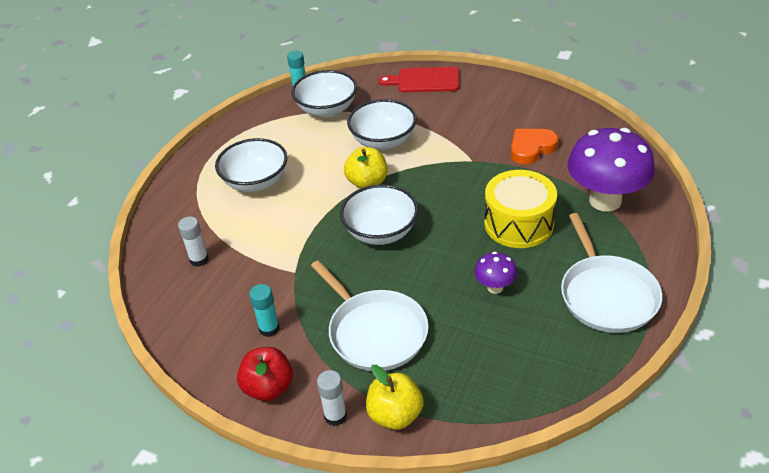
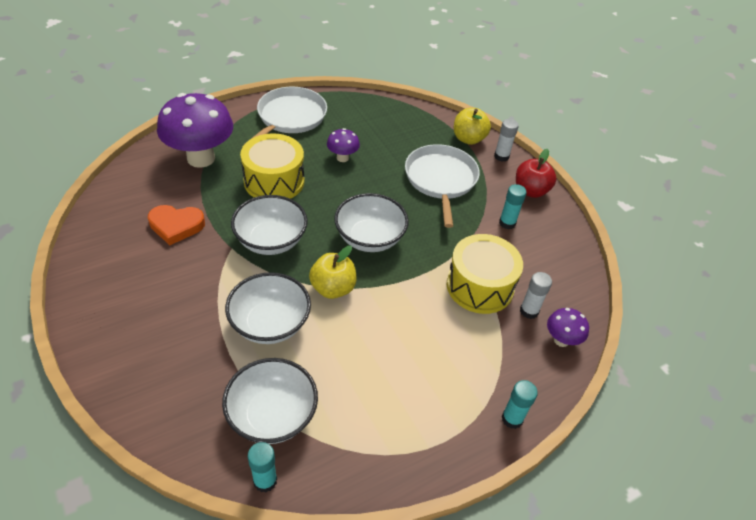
camera: 150 degrees left, 5 degrees up
(160, 254) = (561, 340): none -> purple mushroom
(174, 187) = (512, 419): none -> turquoise glue stick
(254, 253) = (480, 286): none -> yellow drum
(256, 182) = (426, 363): white bowl -> white bowl (271, 240)
(424, 80) = (133, 376): red cutting board -> none

